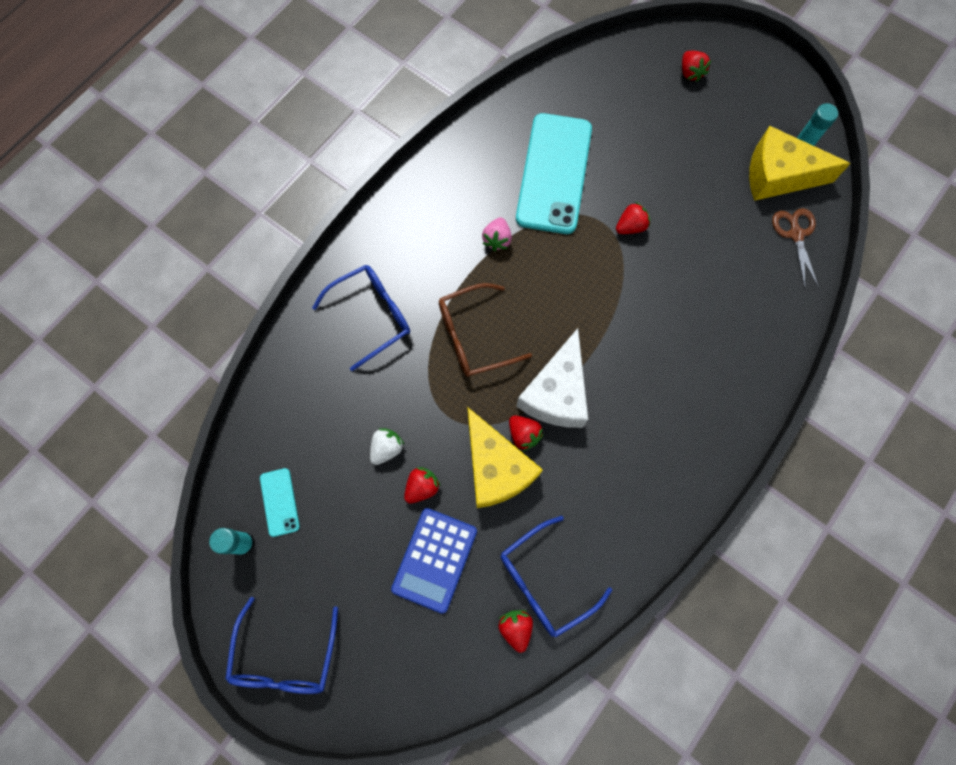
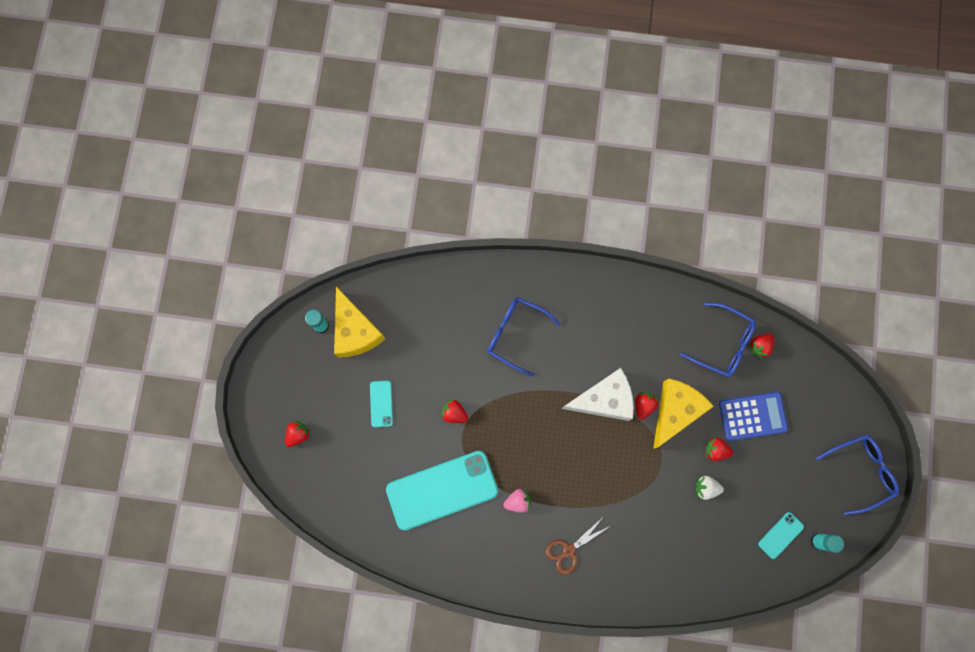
camera: 120 degrees left, 5 degrees up
(372, 316) = (625, 555): blue glasses -> blue glasses (515, 334)
(473, 336) = (598, 476): brown glasses -> none
(681, 162) = (381, 403): none -> turquoise phone
(795, 234) = (397, 299): brown scissors -> brown scissors (569, 550)

